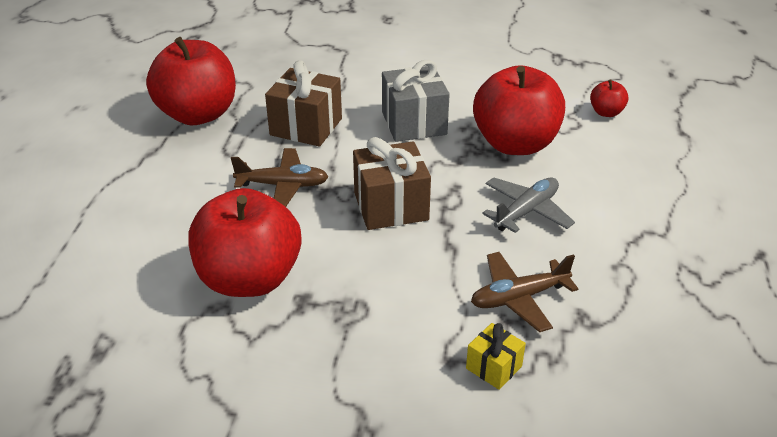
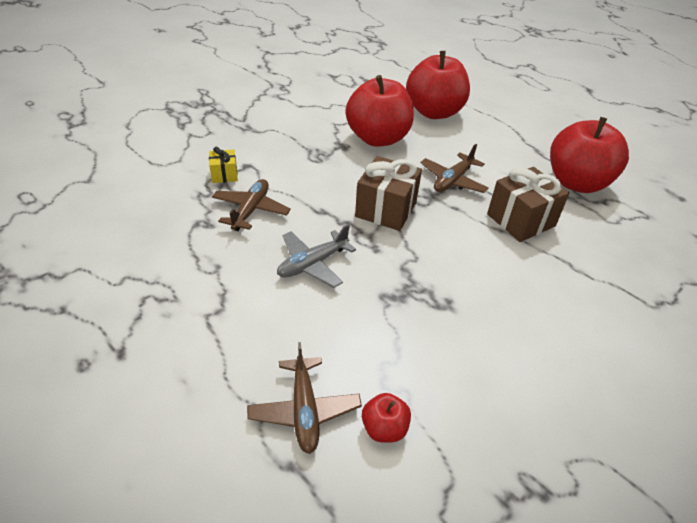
camera: 125 degrees right, 5 degrees up
(414, 123) = (480, 276): grey gift -> none
(515, 144) = (396, 316): red apple -> red apple (434, 112)
(526, 211) = (312, 264): grey plane -> grey plane turned 60 degrees clockwise
(646, 145) = (304, 410): none -> brown plane

